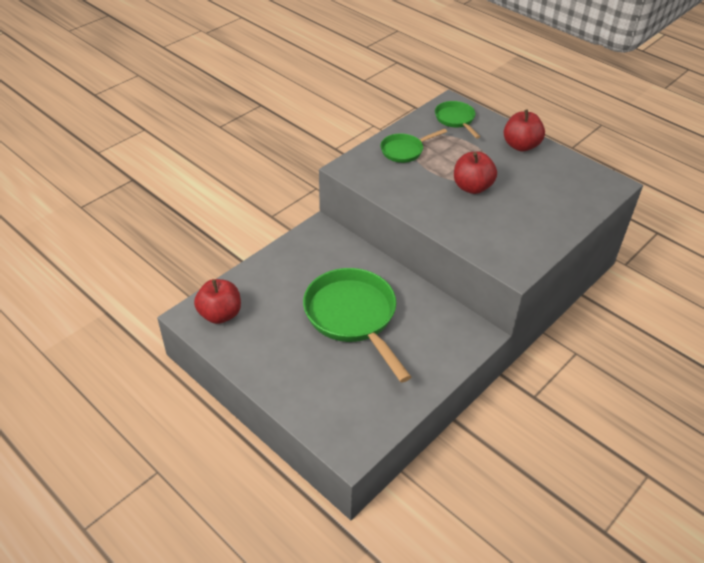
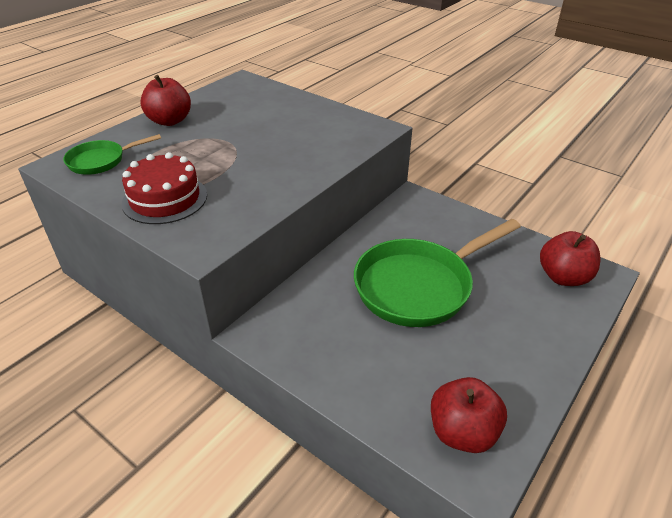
camera: 95 degrees left, 5 degrees down
(404, 150) = (165, 199): green pan -> red cake
(472, 187) = (248, 150): red apple -> red apple (563, 277)

